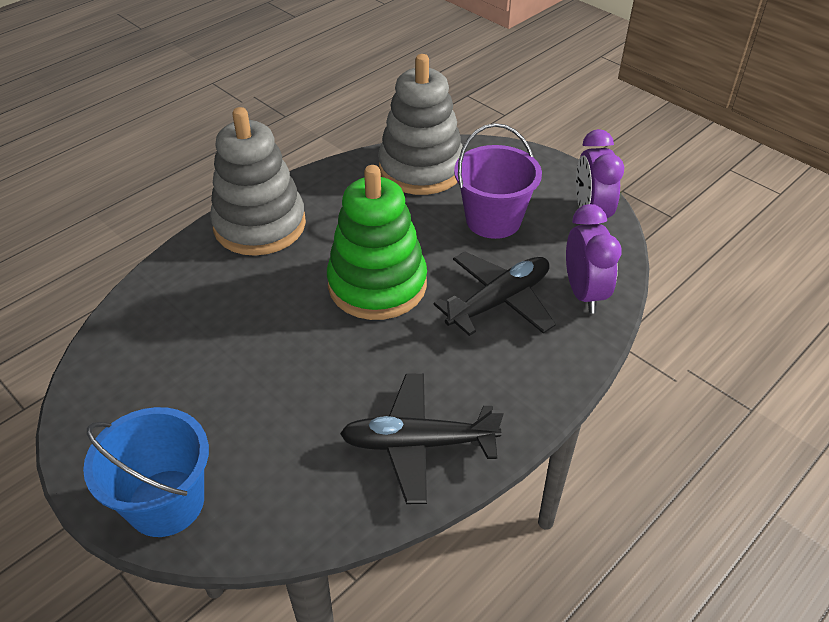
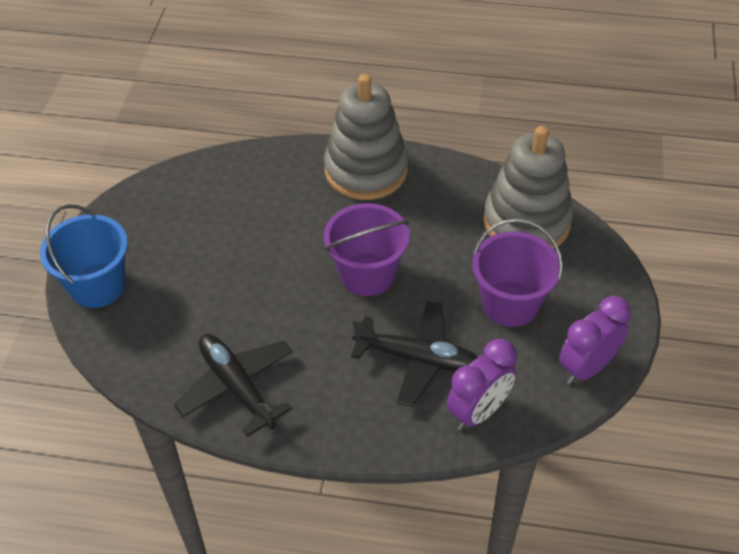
camera: 55 degrees right, 5 degrees up
(377, 285) = (367, 274): green stacking toy -> purple bucket

